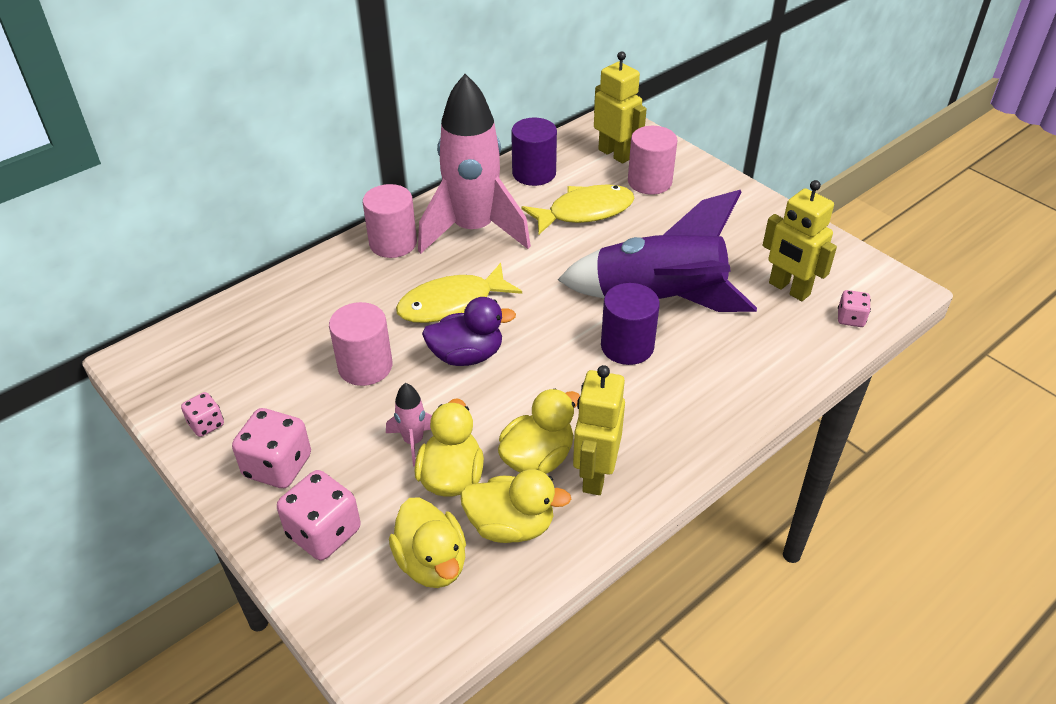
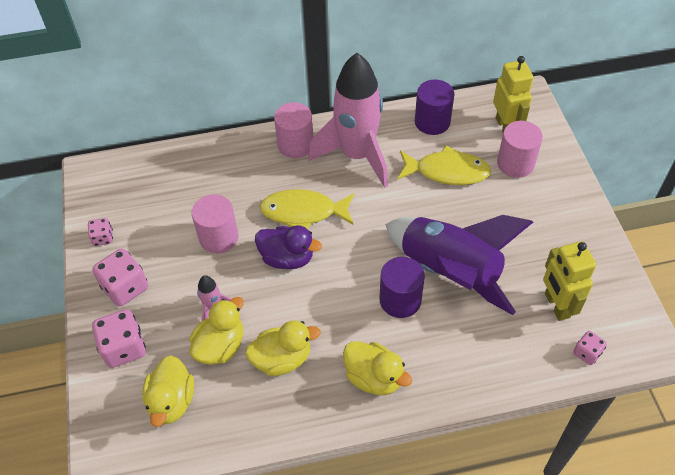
camera: 30 degrees right, 10 degrees up
(511, 526) = (234, 400): yellow duck -> yellow duck (374, 377)
(595, 475) = (310, 390): yellow robot -> none

